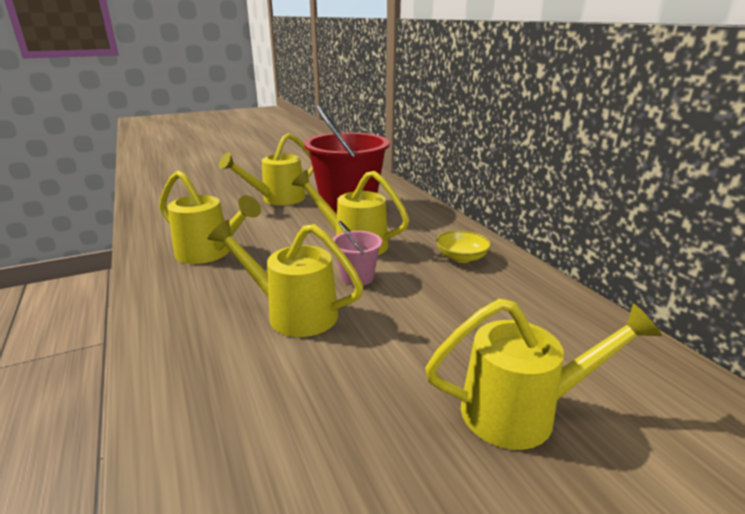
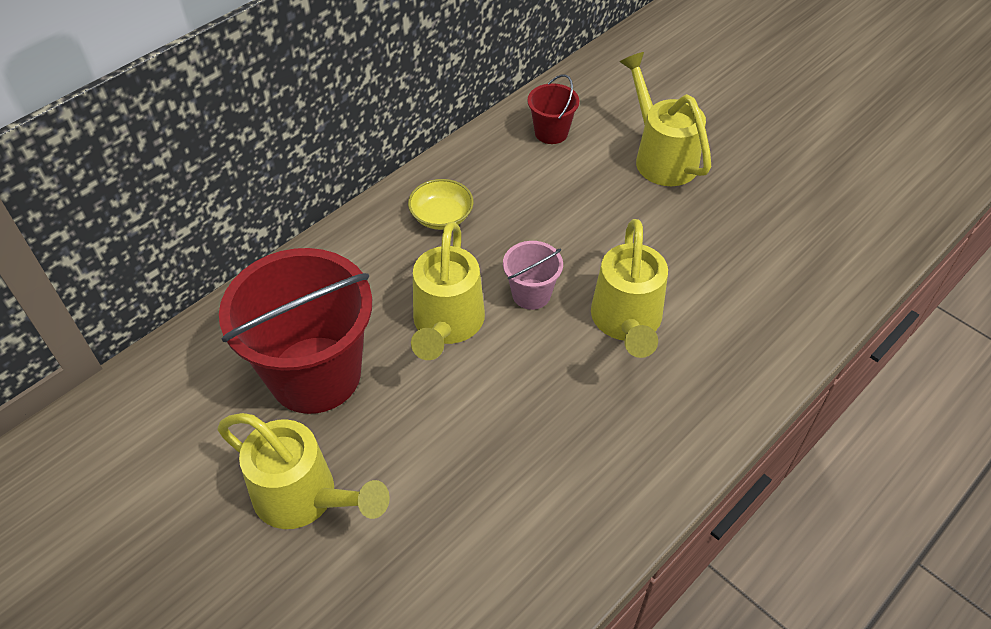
camera: 110 degrees left, 25 degrees up
(209, 253) = (545, 478): yellow watering can -> none
(574, 333) = (551, 132): none -> red bucket

